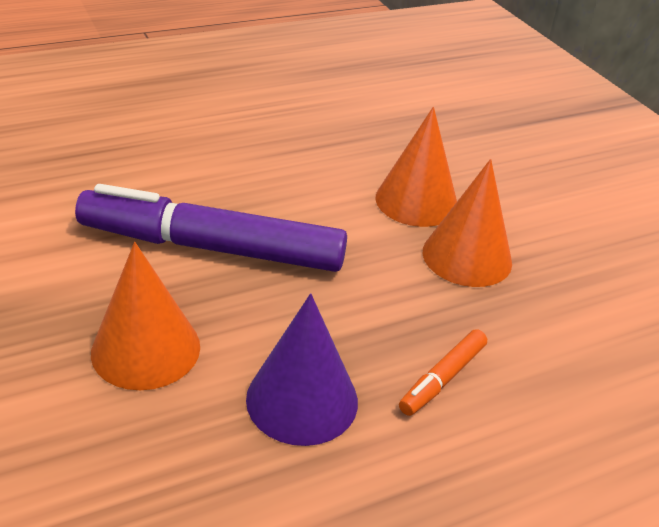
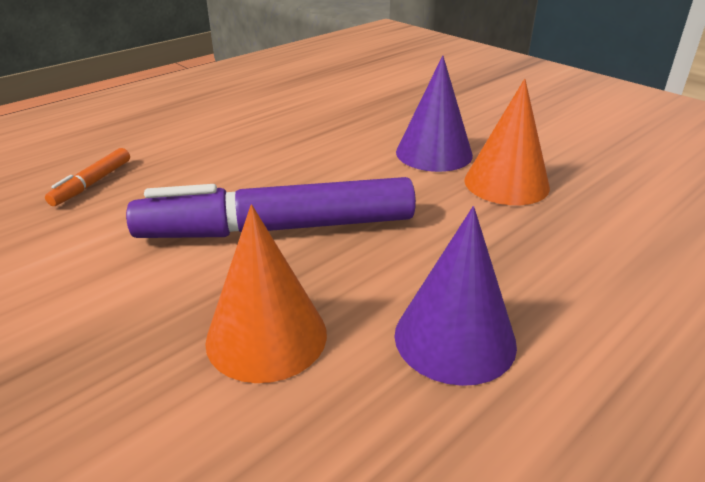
camera: 15 degrees left, 5 degrees down
(416, 201) = (434, 153): orange cone -> purple cone
(442, 378) = (564, 282): orange marker -> orange marker (92, 183)

